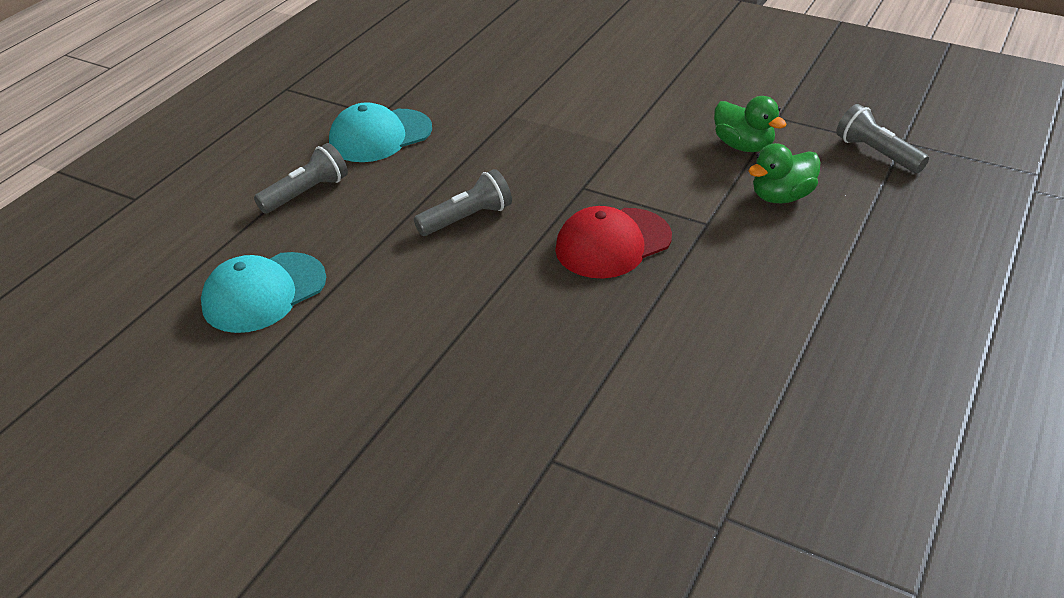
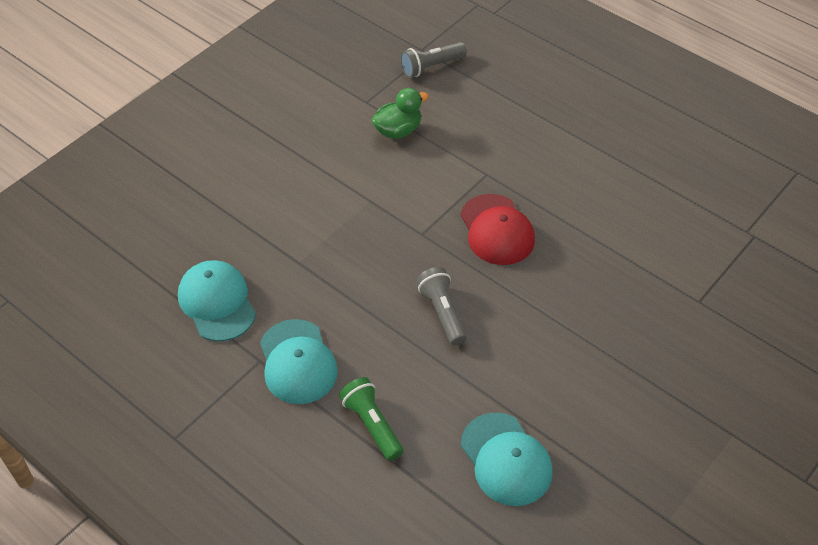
camera: 80 degrees left, 10 degrees up
(306, 193) = (372, 425): grey flashlight -> green flashlight
(444, 80) = (217, 302): none -> turquoise cap
(781, 196) = (467, 128): green duck -> none

